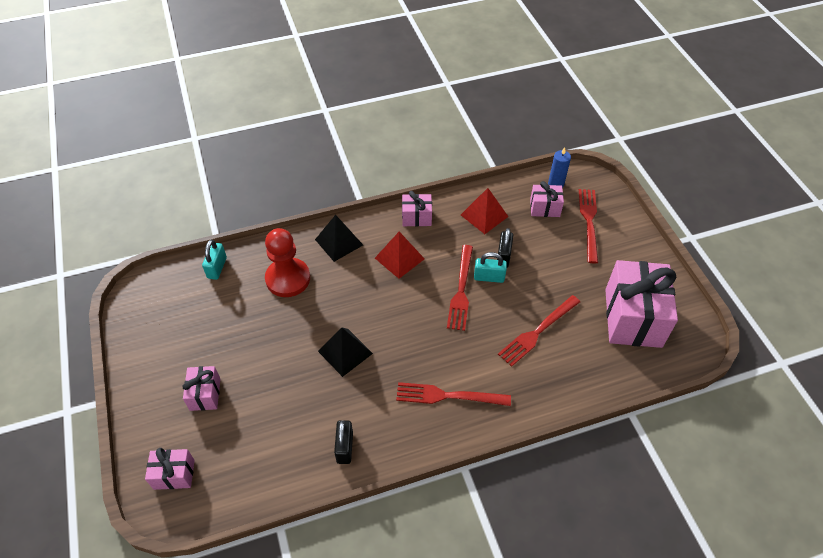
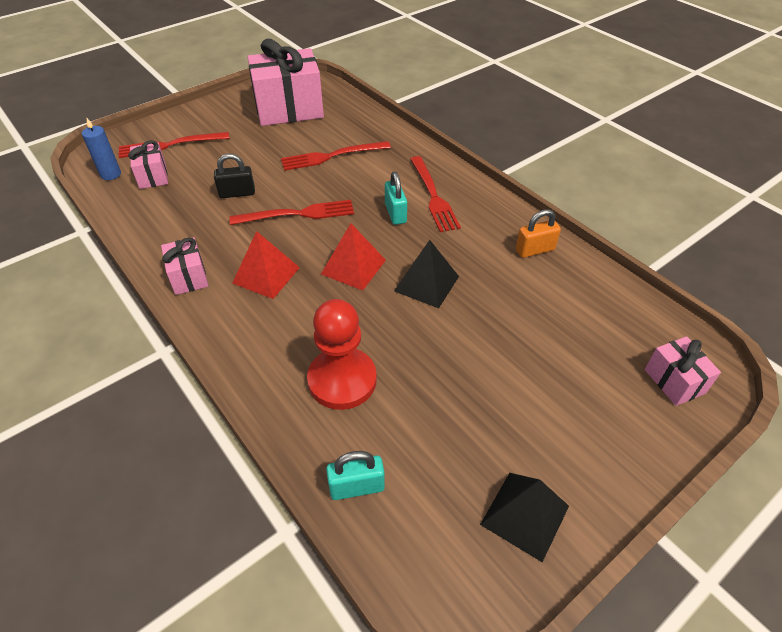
camera: 110 degrees left, 5 degrees down
(205, 394) = (564, 398): pink gift -> none
(339, 242) = (255, 344): black pyramid -> black pyramid (525, 515)
(344, 447) = (535, 250): black padlock -> orange padlock
(484, 215) = (174, 219): red pyramid -> red pyramid (353, 267)
(489, 277) = (271, 198): turquoise padlock -> turquoise padlock (395, 213)
(537, 332) = (330, 156): red fork -> red fork turned 135 degrees clockwise

